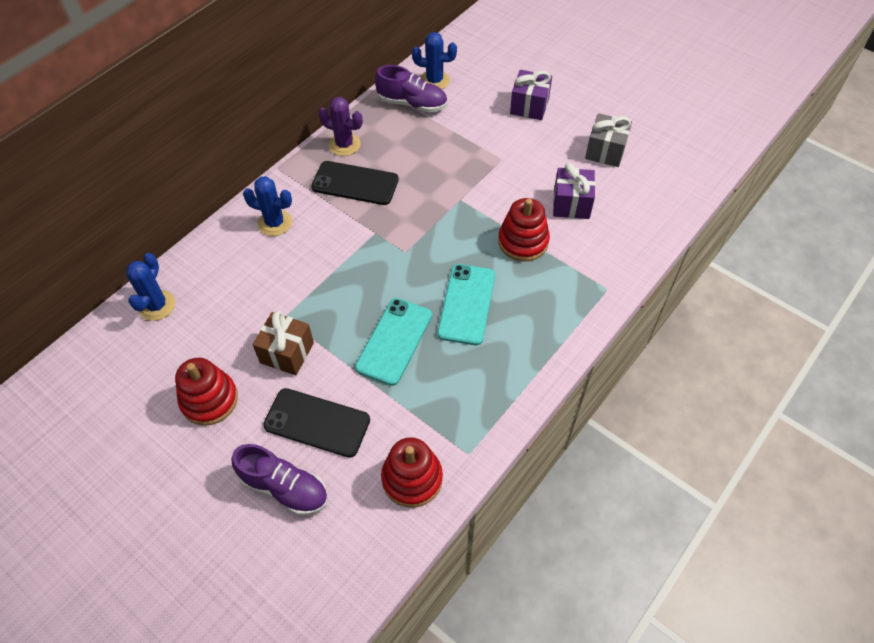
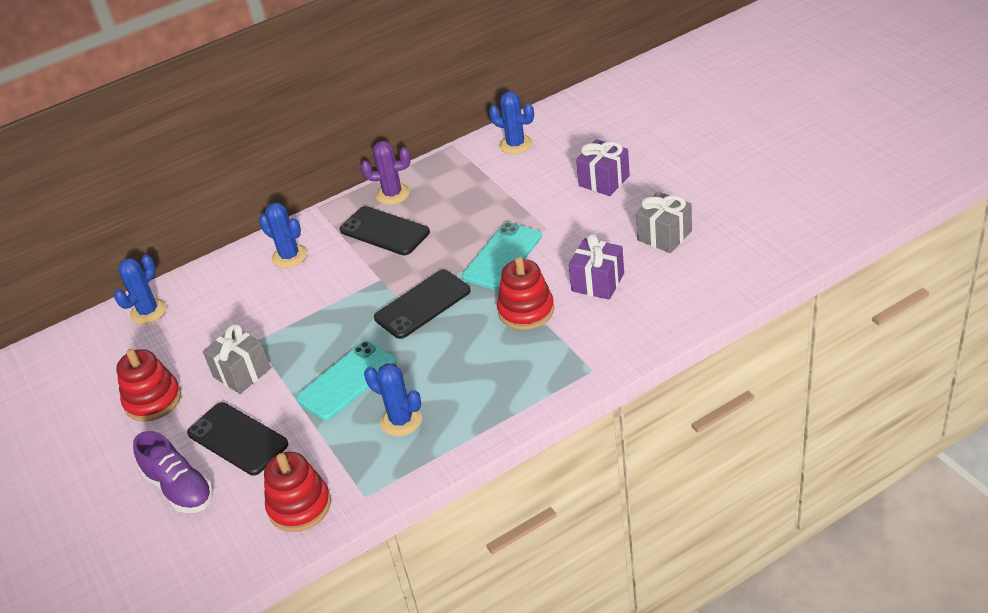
camera: 25 degrees right, 15 degrees down
(287, 352) = (242, 373): brown gift -> grey gift
(344, 145) = (392, 194): purple cactus -> purple cactus turned 45 degrees counterclockwise
(412, 103) = (481, 164): purple shoe -> none
(427, 251) = (422, 304): none -> black phone
(464, 371) = (401, 421): none -> blue cactus
(466, 304) = (436, 359): turquoise phone -> turquoise phone (502, 256)

